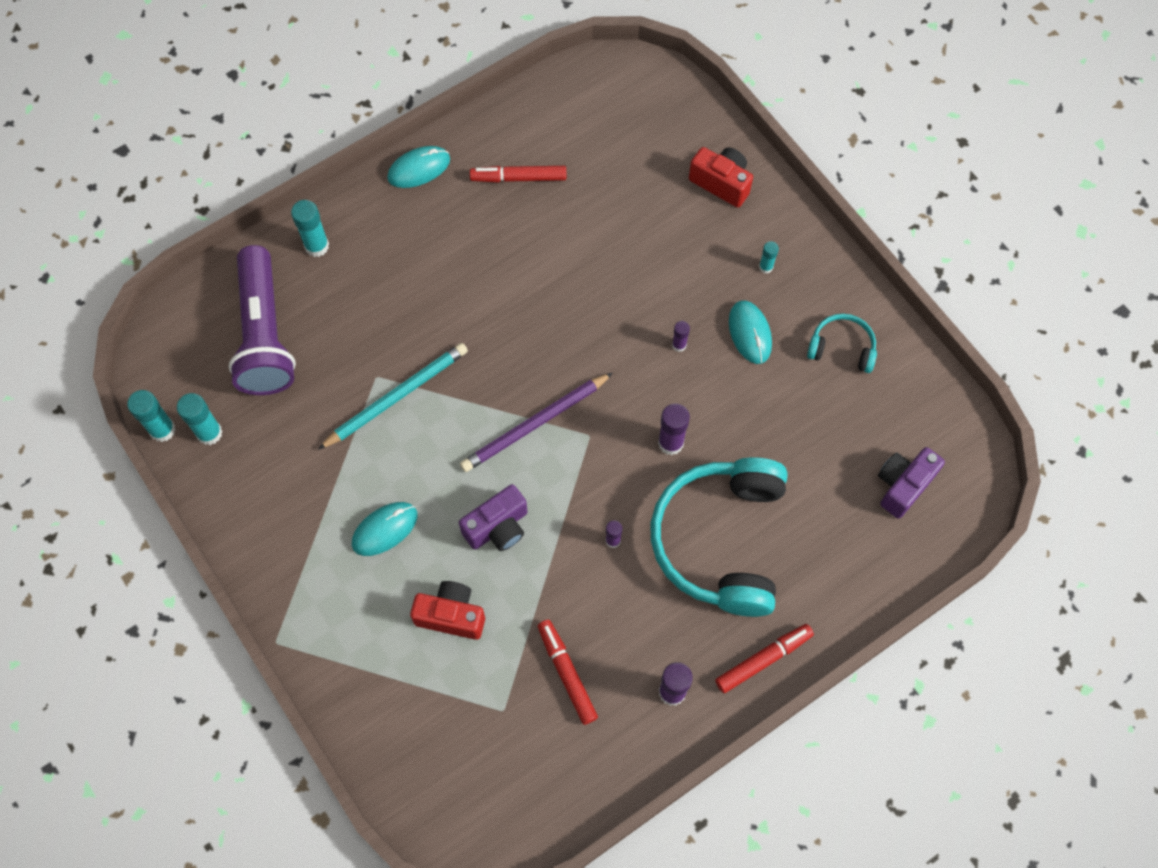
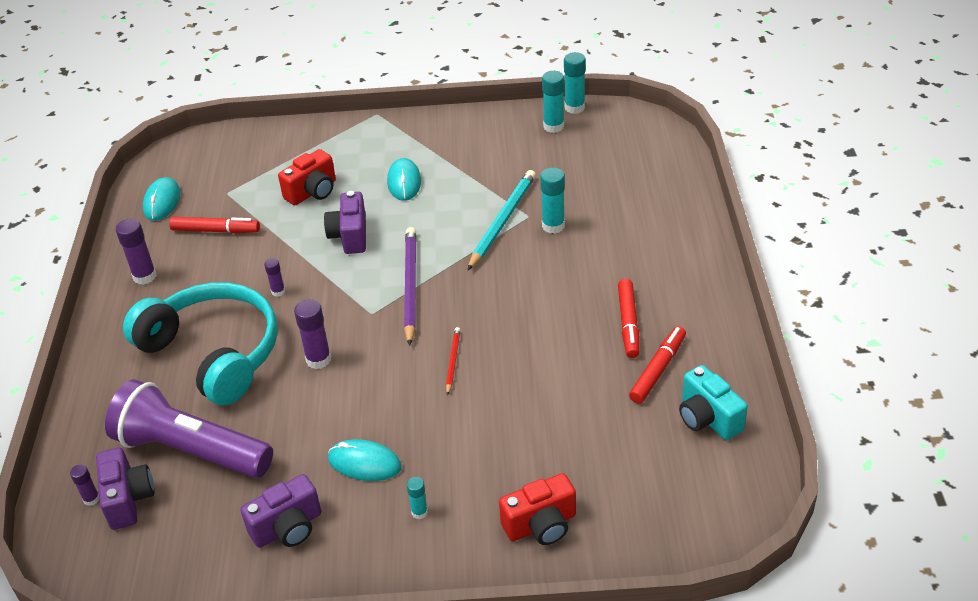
camera: 125 degrees right, 25 degrees down
(264, 334) = (614, 172): purple flashlight -> purple flashlight (191, 450)
(317, 246) = (675, 222): turquoise glue stick -> turquoise glue stick (553, 226)
(396, 396) = (502, 221): turquoise pencil -> turquoise pencil turned 150 degrees counterclockwise
(419, 169) = (714, 307): turquoise mouse -> turquoise mouse (162, 202)
(550, 123) = (708, 418): none -> turquoise camera
(604, 333) = (453, 361): none -> red pencil
(679, 345) = (398, 406): purple glue stick -> purple glue stick (91, 499)
(762, 660) = (108, 334): red marker -> red marker (628, 323)
(842, 348) = (288, 528): turquoise headphones -> purple camera

